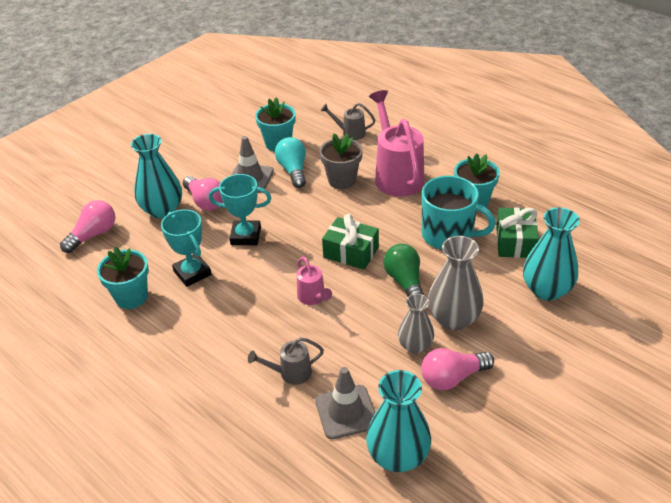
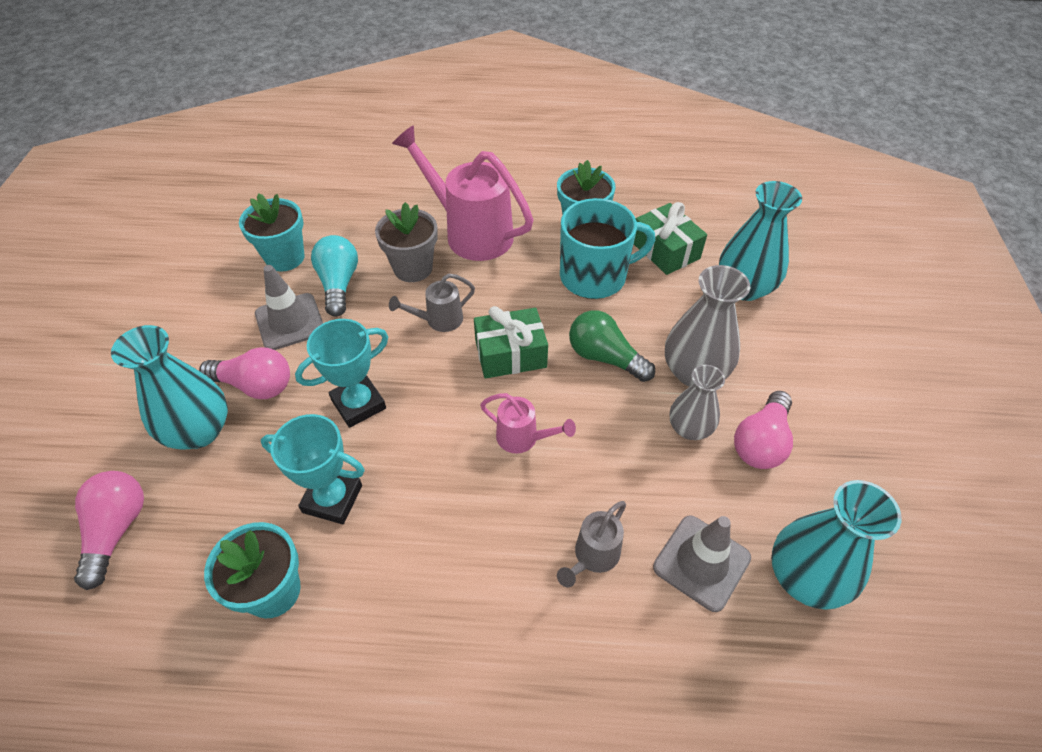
camera: 40 degrees left, 10 degrees up
(293, 170) = (339, 284): turquoise light bulb -> turquoise light bulb turned 45 degrees clockwise
(350, 133) = (366, 204): grey watering can -> grey watering can (439, 320)

